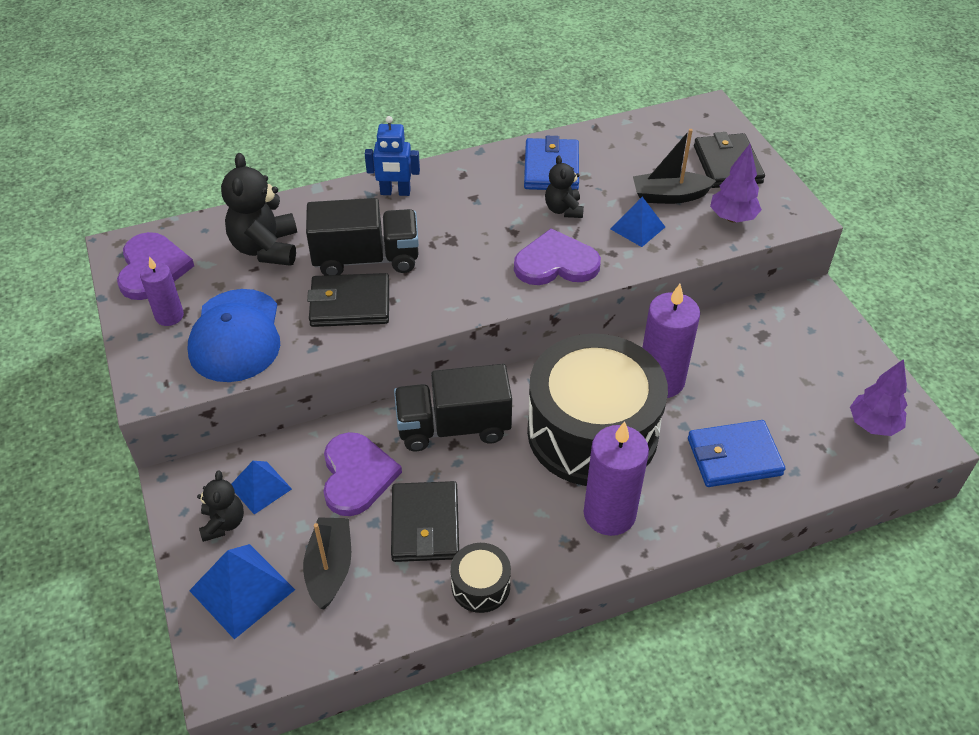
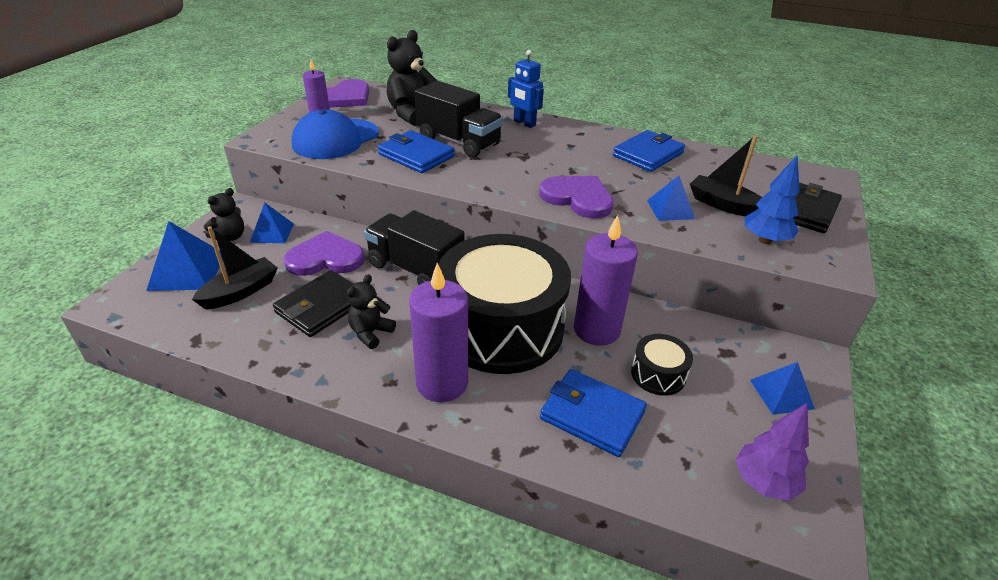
camera: 40 degrees right, 10 degrees down
(350, 304) = (416, 155): black wallet -> blue wallet
(356, 475) = (325, 258): purple heart -> purple heart turned 135 degrees counterclockwise
(480, 585) = (299, 362): black drum -> black drum (658, 374)
(563, 209) = (625, 176): black teddy bear -> black teddy bear (370, 333)
(732, 218) = (765, 240): purple tree -> blue tree
(824, 346) = (781, 394): none -> blue pyramid

